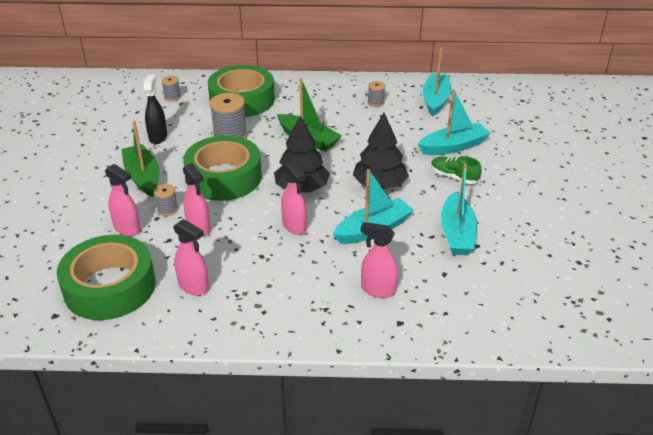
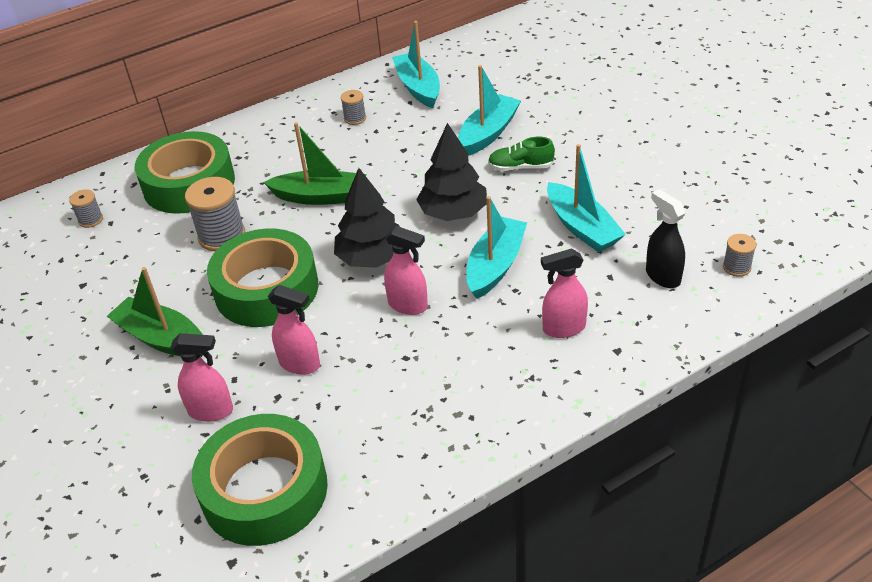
camera: 30 degrees left, 5 degrees up
(158, 137) = (127, 279): black spray bottle -> black spray bottle (662, 276)
(167, 210) = (237, 362): grey spool -> grey spool (736, 267)
(194, 287) = (365, 433): pink spray bottle -> none

